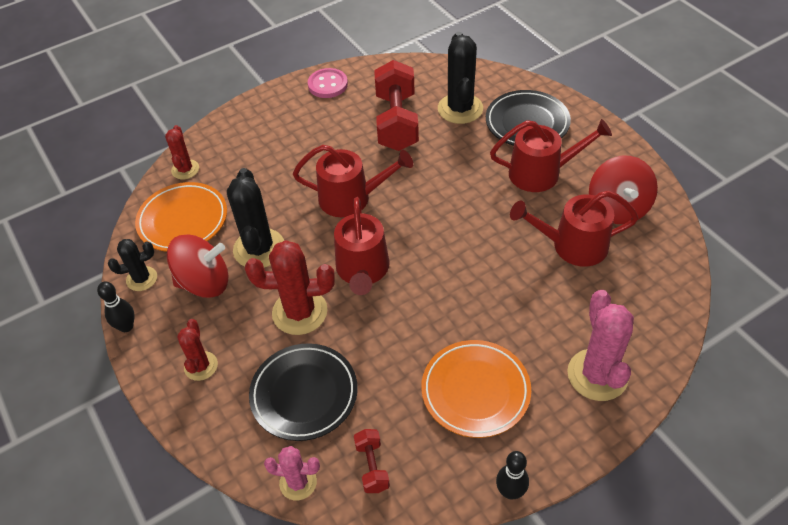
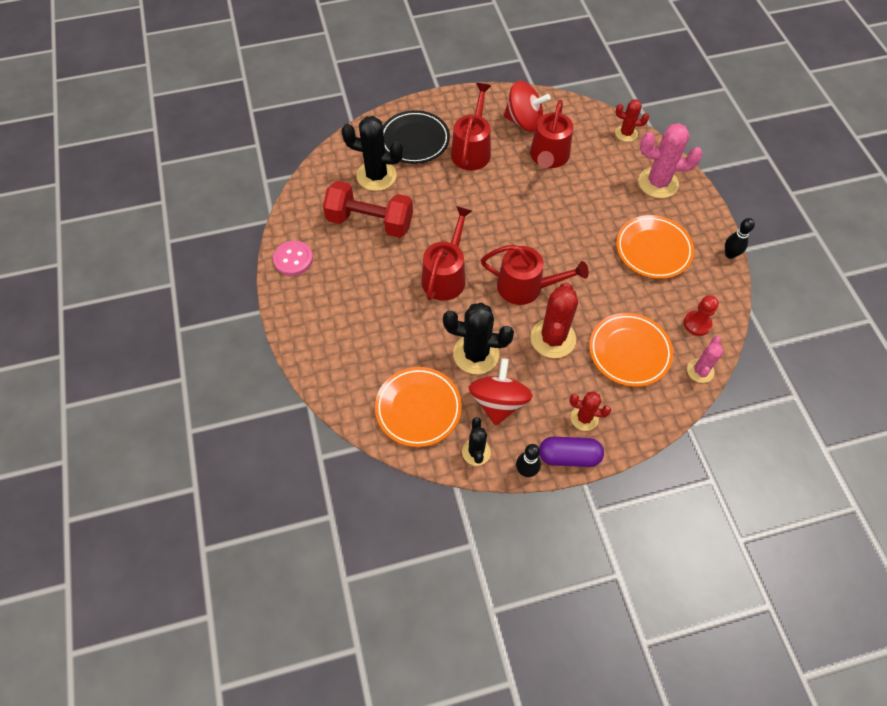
camera: 75 degrees left, 10 degrees up
(149, 362) = (569, 456): none -> purple capsule
(185, 169) = (352, 397): red cactus -> red cactus (626, 133)
(304, 394) = (629, 351): black plate -> orange plate
(372, 466) = (697, 324): red dumbbell -> red pawn

